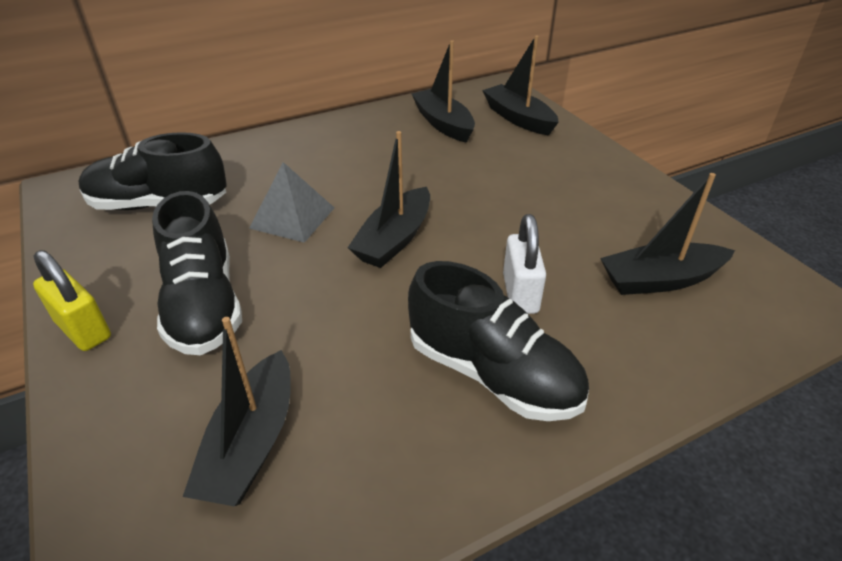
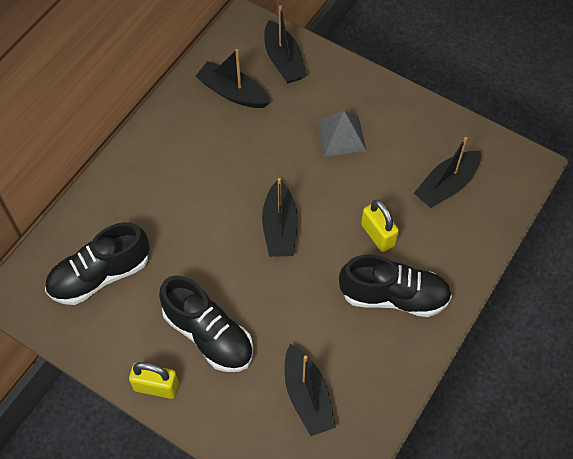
camera: 30 degrees left, 20 degrees up
(292, 217) = (201, 241): grey pyramid -> grey pyramid (341, 135)
(518, 118) = (283, 60): black boat -> black boat turned 135 degrees counterclockwise
(520, 293) = (378, 235): white padlock -> yellow padlock

